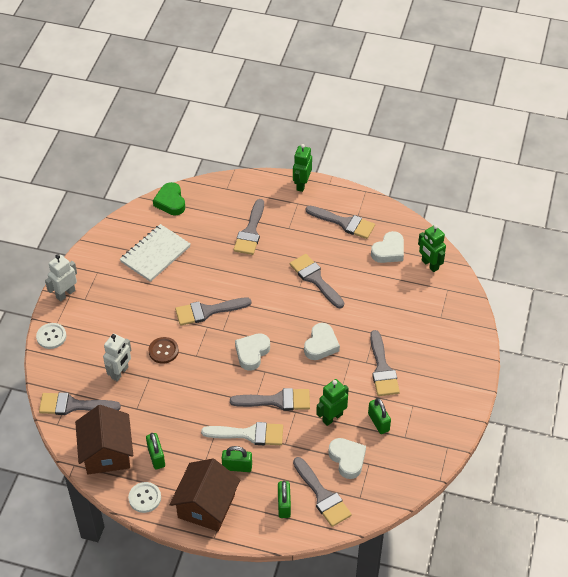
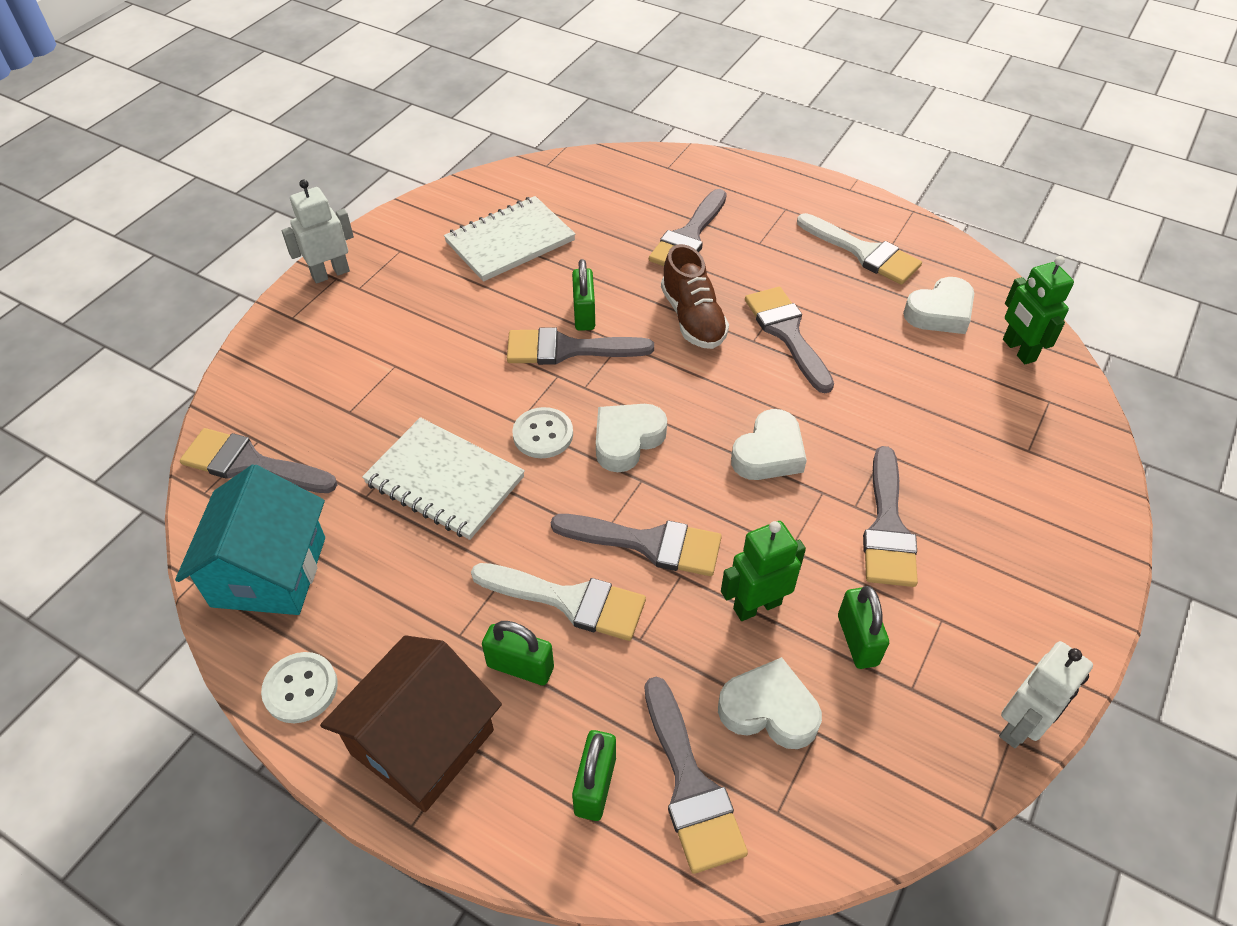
camera: 15 degrees right, 0 degrees up
(51, 336) = (272, 336): white button -> white button (543, 434)
(107, 453) = (269, 571): brown house -> turquoise house
(120, 372) = (363, 423): white robot -> white robot (1020, 726)
(156, 457) = (362, 604): green padlock -> green padlock (584, 314)
(163, 351) = (460, 401): brown button -> none
(170, 202) = (566, 170): green heart -> none
(171, 392) = (445, 480): none -> white notebook
(266, 280) = (693, 318): none -> brown shoe
(301, 184) = (800, 182): green robot -> none
(344, 223) = (864, 252): grey brush -> white brush
(347, 459) = (769, 710): white heart -> white heart turned 60 degrees counterclockwise

